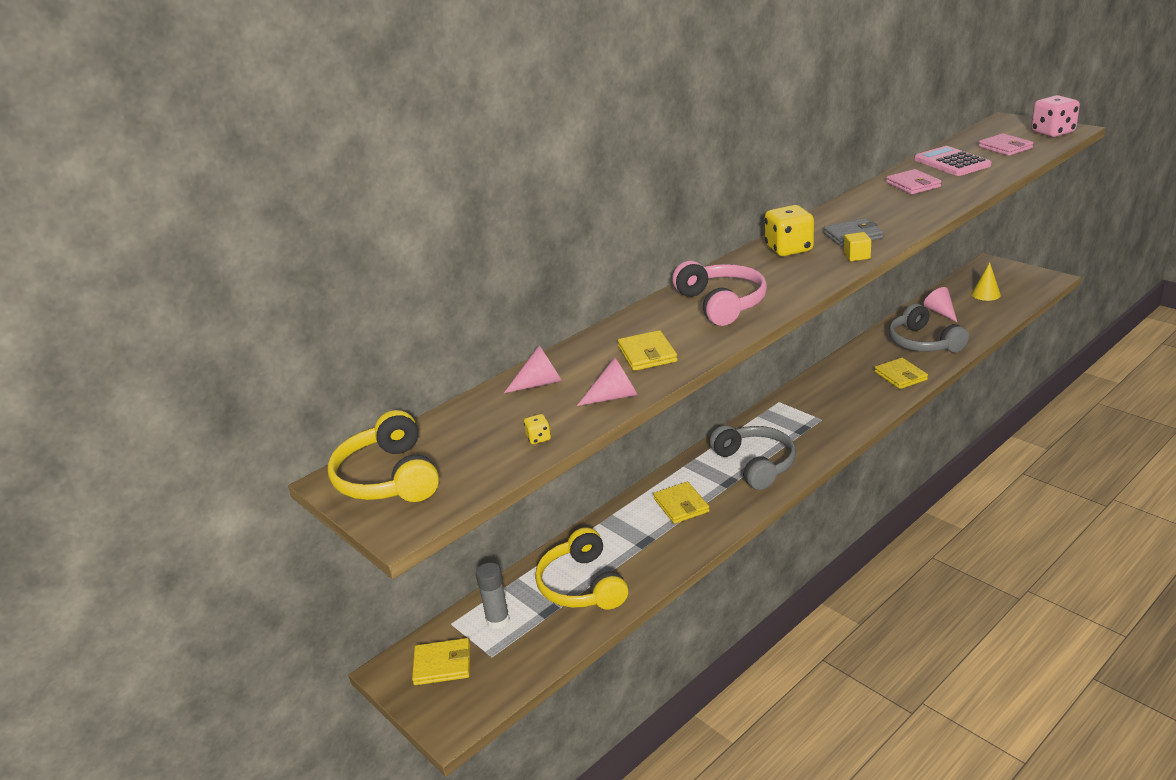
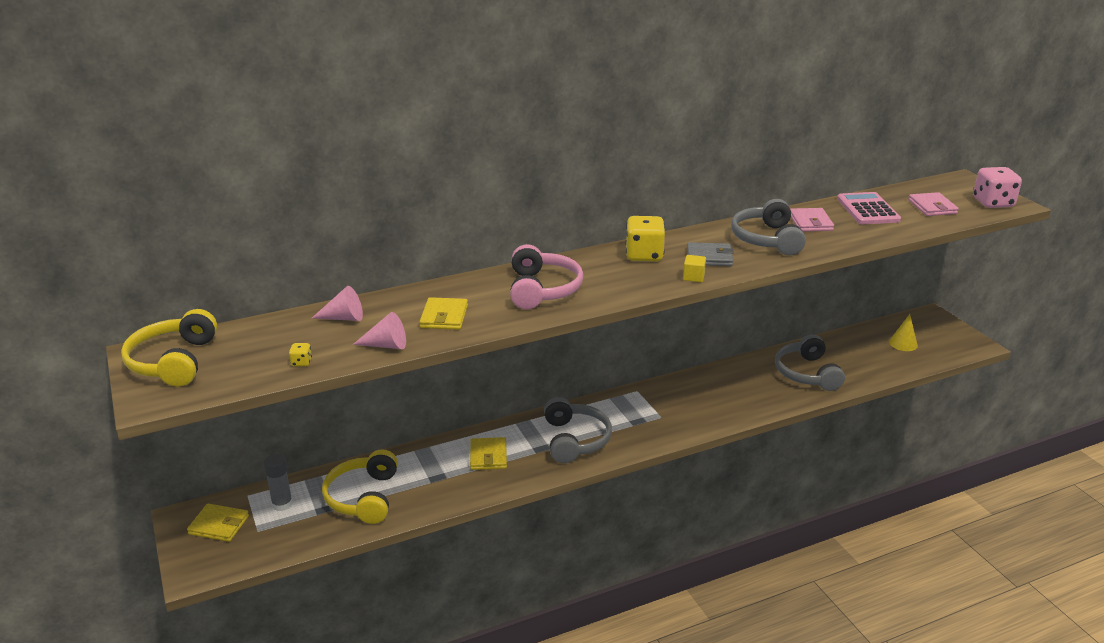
camera: 15 degrees right, 0 degrees up
(889, 208) = (767, 239): none -> grey headphones
(900, 376) = (761, 398): yellow wallet -> none
(940, 312) = (846, 349): pink cone -> none

